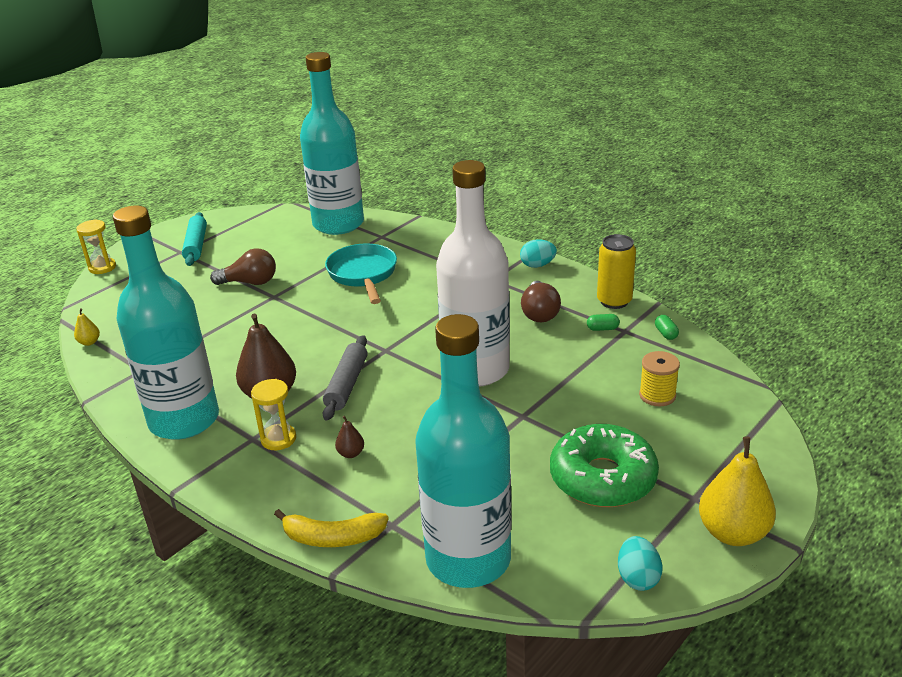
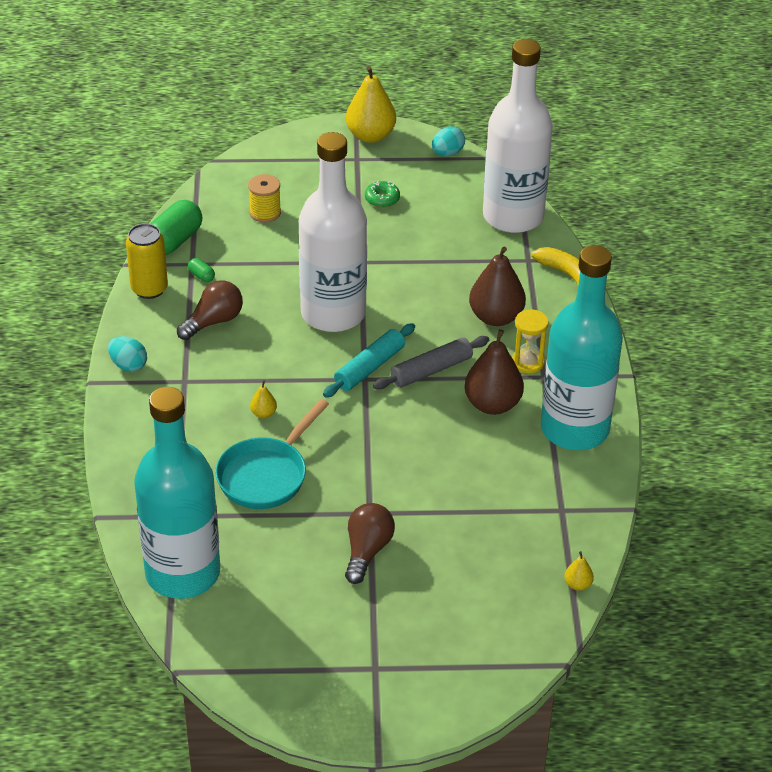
camera: 135 degrees left, 10 degrees up
(102, 267) = (475, 710): yellow hourglass -> none
(196, 245) = (350, 665): turquoise rolling pin -> turquoise rolling pin (369, 367)
(250, 282) = (367, 551): brown light bulb -> brown light bulb turned 60 degrees clockwise
(351, 453) = (496, 317): brown pear -> brown pear, size x2.22
(416, 295) = (263, 413): none -> yellow pear
(468, 559) = (513, 216): turquoise bottle -> white bottle
(602, 478) = (382, 199): green donut -> green donut, size x0.43
(666, 333) = (174, 241): green capsule -> green capsule, size x2.26

